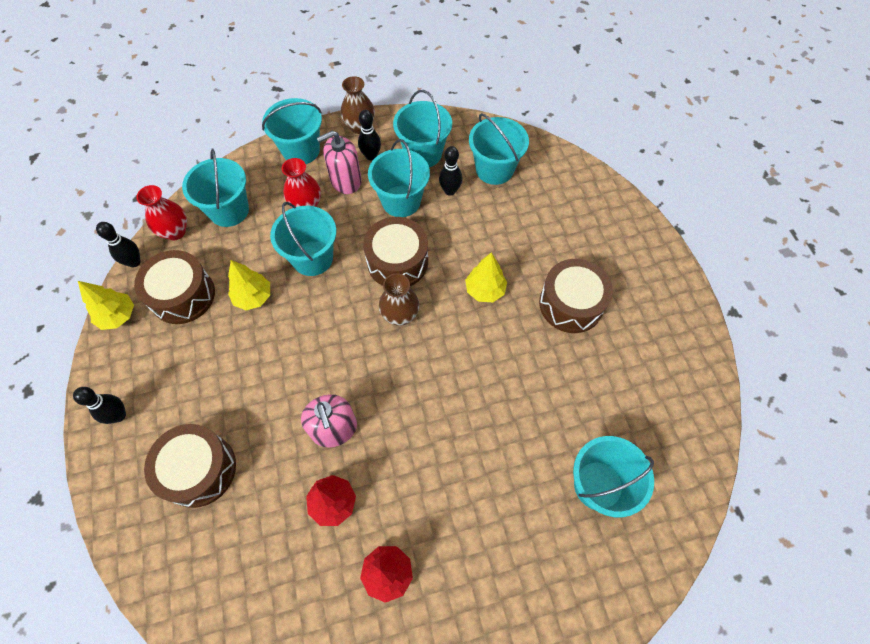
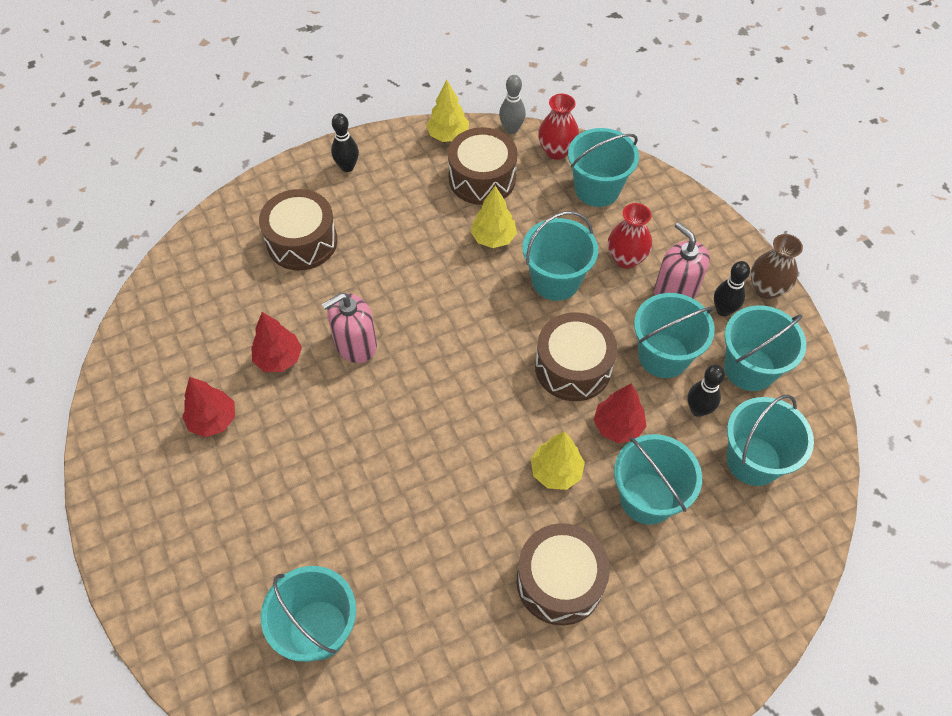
camera: 80 degrees right, 5 degrees down
(134, 262) = (511, 129): black bowling pin -> grey bowling pin
(301, 150) = (705, 235): turquoise bucket -> turquoise bucket (647, 498)
(400, 315) = (500, 382): brown vase -> none
(454, 242) = (617, 426): none -> red tree

